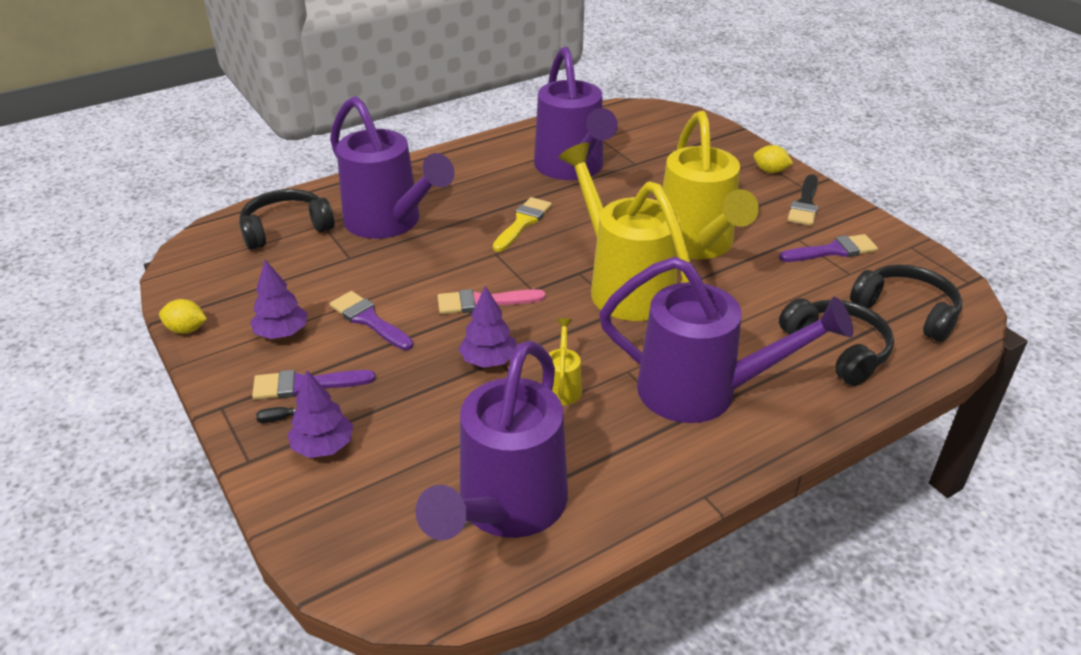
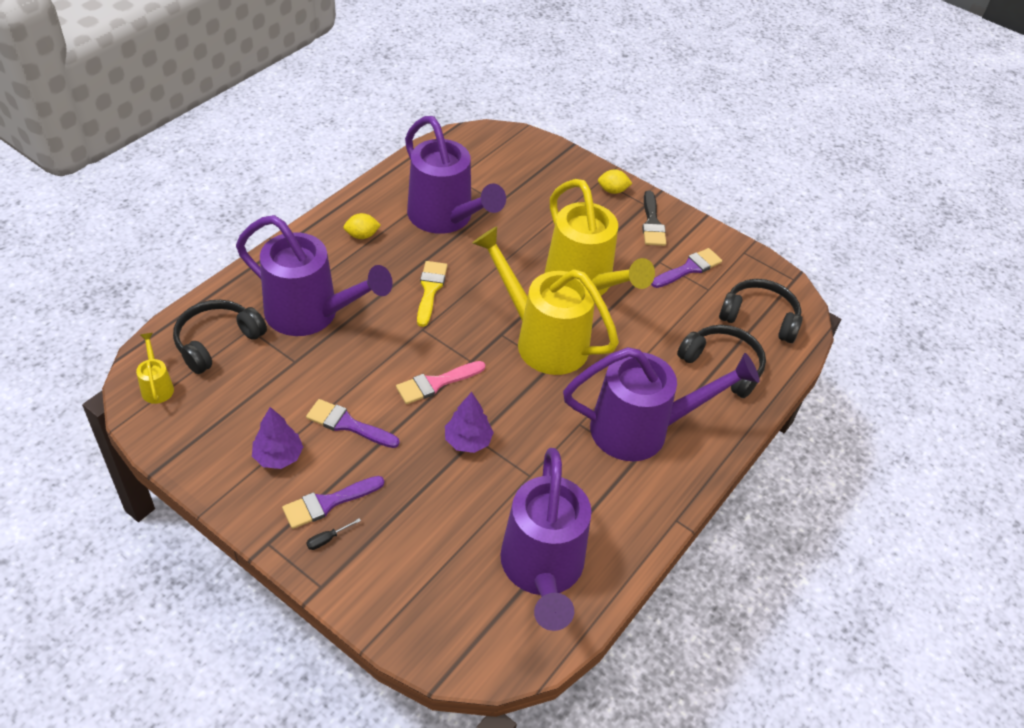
camera: 25 degrees left, 10 degrees up
(186, 329) = (188, 474): yellow lemon -> yellow lemon (362, 235)
(323, 446) = (375, 557): purple tree -> none
(562, 386) = (536, 451): yellow watering can -> yellow watering can (157, 386)

